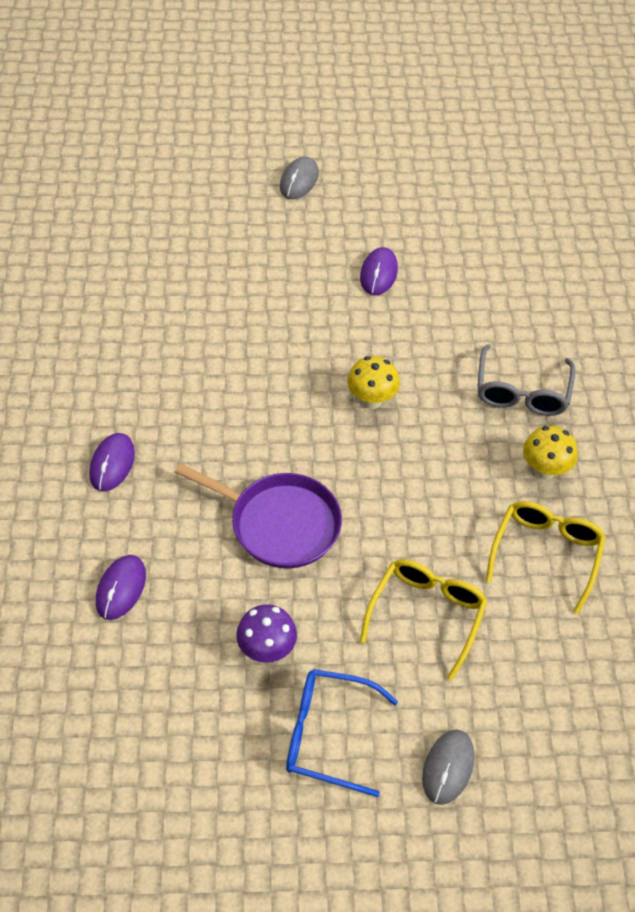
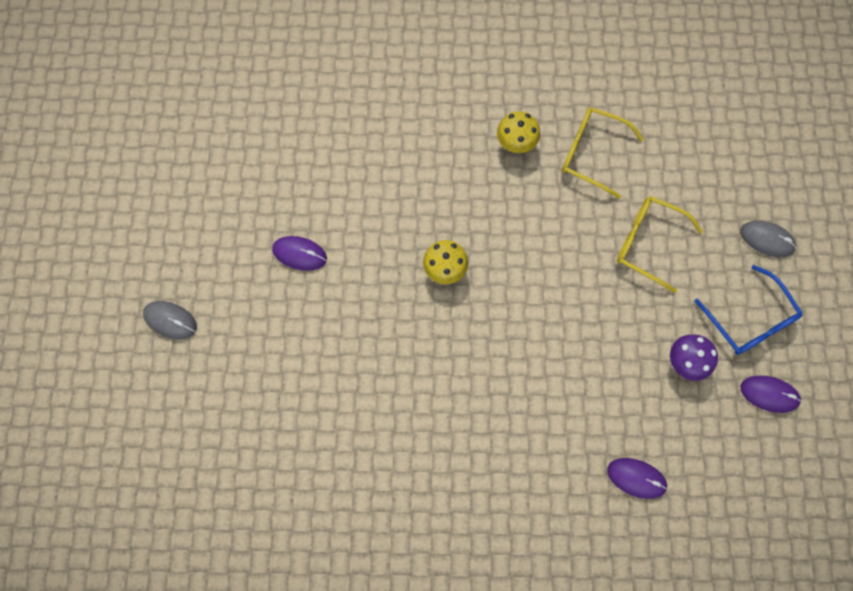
camera: 85 degrees left, 20 degrees up
(112, 464) = (512, 492): purple mouse -> purple mouse (769, 394)
(280, 524) = (570, 349): purple pan -> none
(327, 735) = (749, 320): blue glasses -> blue glasses turned 45 degrees counterclockwise
(522, 392) = (438, 151): grey glasses -> none

